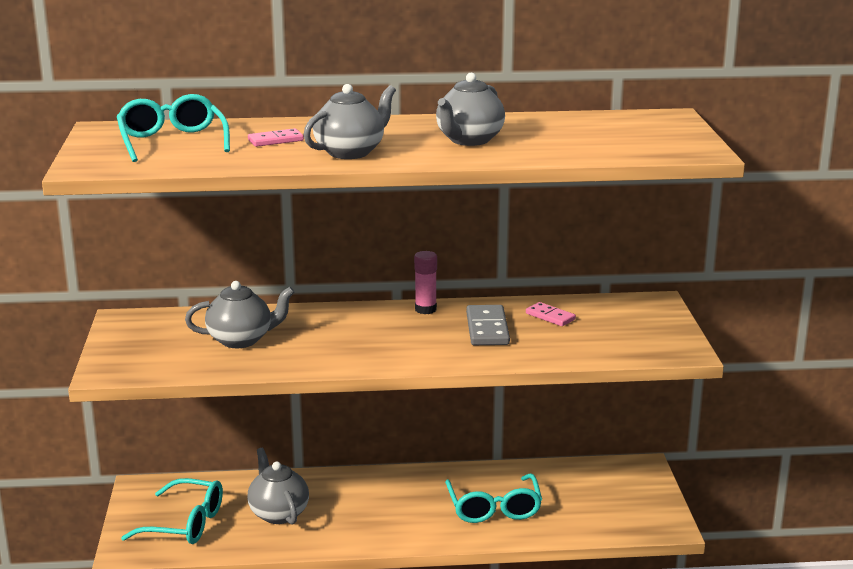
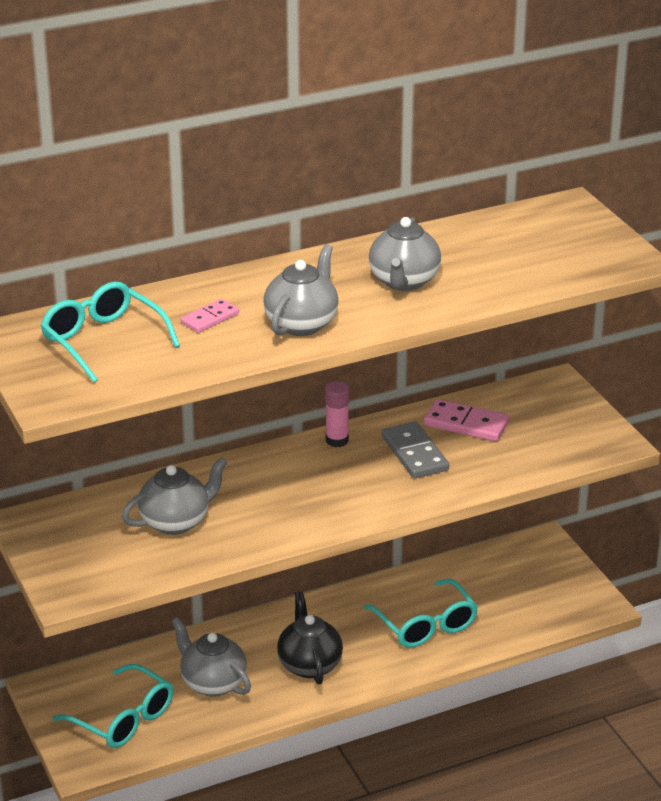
camera: 20 degrees left, 10 degrees up
(185, 524) = (123, 719): turquoise glasses -> turquoise glasses turned 45 degrees clockwise
(370, 517) = (309, 664): none -> black teapot
(550, 316) = (466, 424): pink domino -> pink domino, size x1.60

